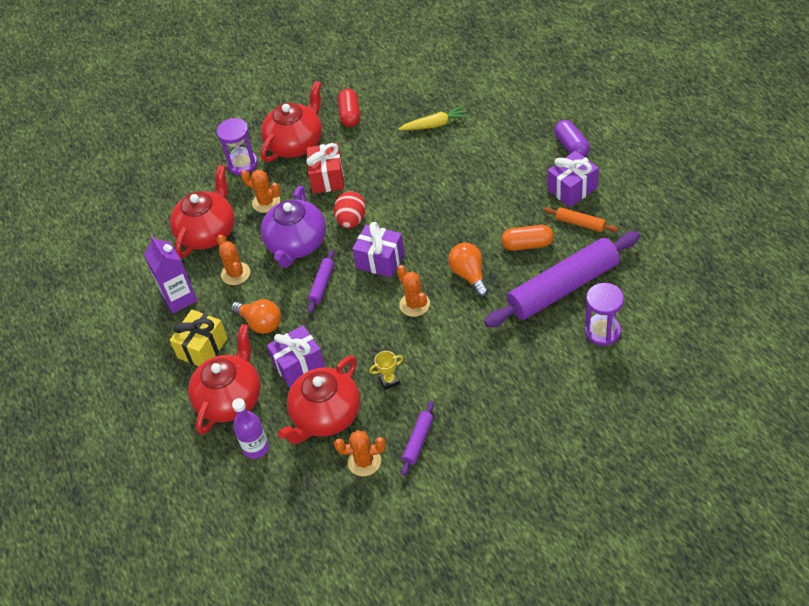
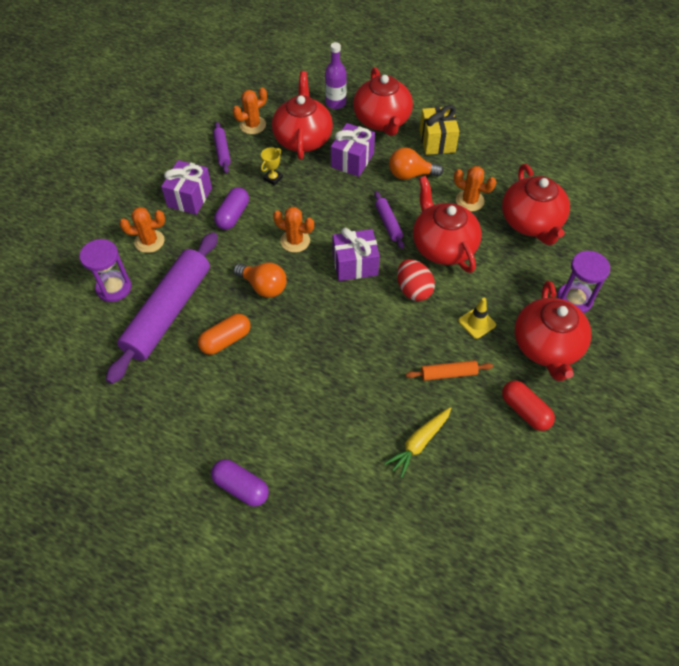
camera: 140 degrees right, 5 degrees up
(179, 298) = (494, 164): purple carton -> none
(266, 202) = (510, 272): orange cactus -> orange cactus (149, 241)
(296, 244) = (443, 246): purple teapot -> red teapot
(327, 178) = (477, 323): red gift -> yellow traffic cone
(454, 356) = (233, 215): none -> purple capsule
(572, 189) = (211, 426): purple gift -> purple gift (189, 197)
(580, 223) = (183, 387): orange rolling pin -> orange rolling pin (448, 374)

